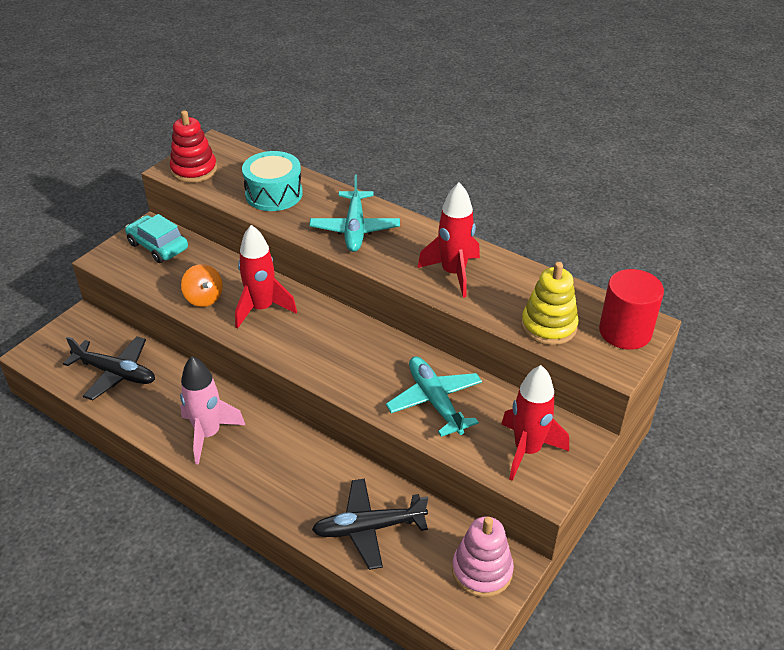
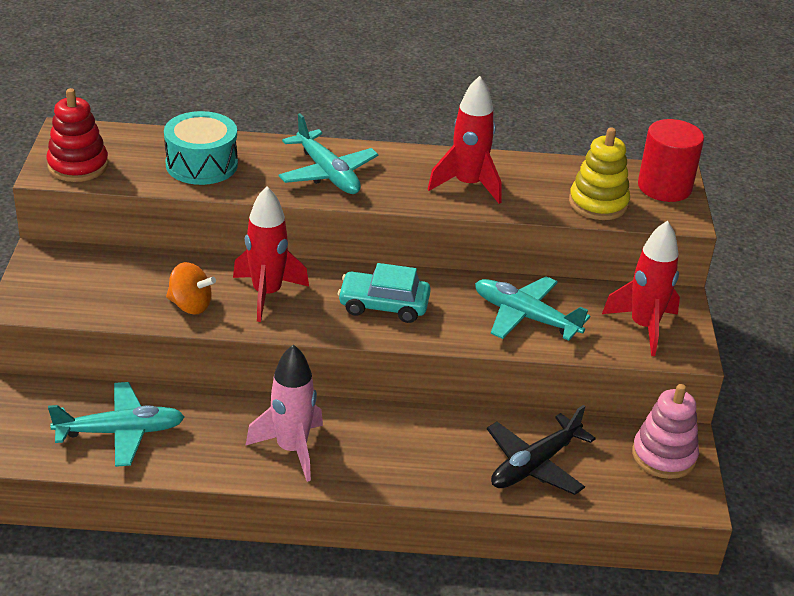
camera: 35 degrees left, 5 degrees down
(116, 373) = (121, 432): black plane -> turquoise plane
(158, 246) = (75, 271): turquoise car -> turquoise car (383, 305)

